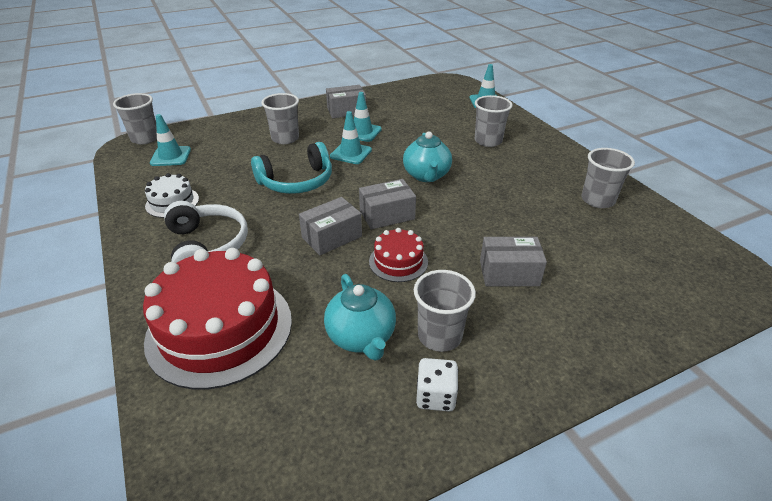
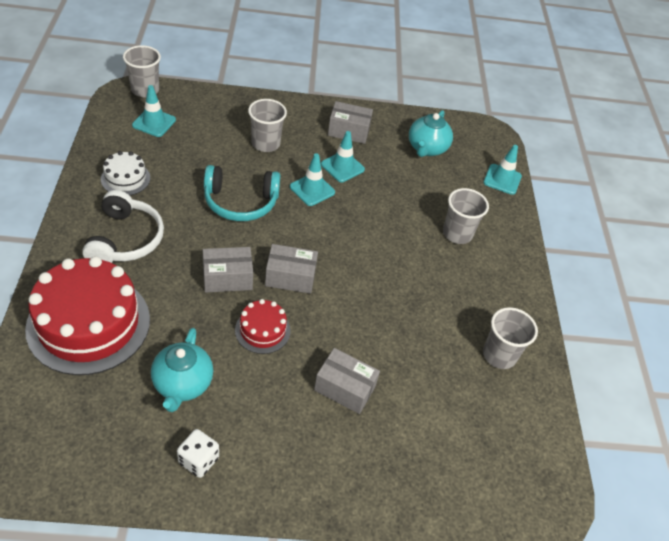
camera: 20 degrees right, 10 degrees up
(426, 175) = (361, 249): turquoise teapot -> turquoise teapot (427, 149)
(439, 336) = (241, 414): grey cup -> none

